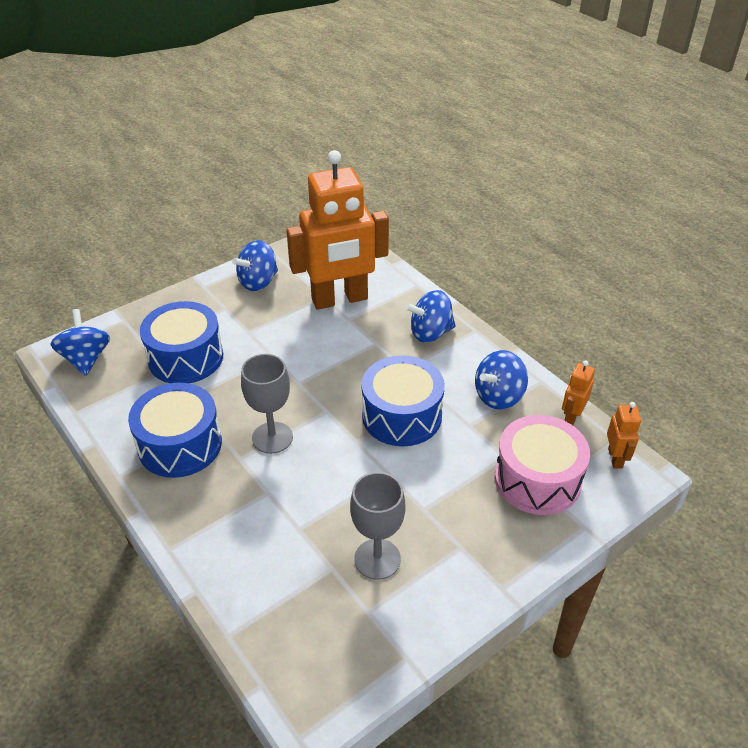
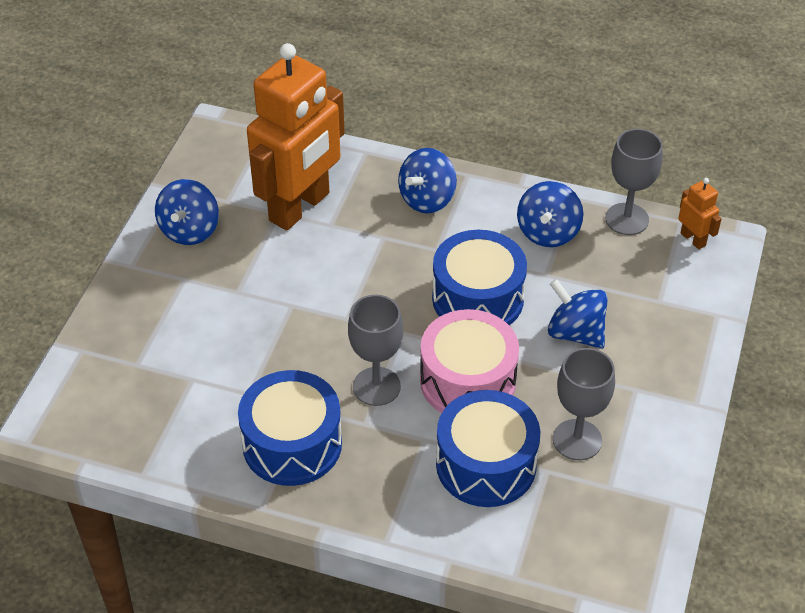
camera: 35 degrees left, 5 degrees up
(86, 359) = (88, 414): blue spinning top -> blue spinning top (575, 333)
(186, 357) = (200, 354): blue drum -> blue drum (486, 464)
(537, 479) = (646, 294): pink drum -> pink drum (467, 381)
(571, 417) = (627, 219): orange robot -> grey goblet

